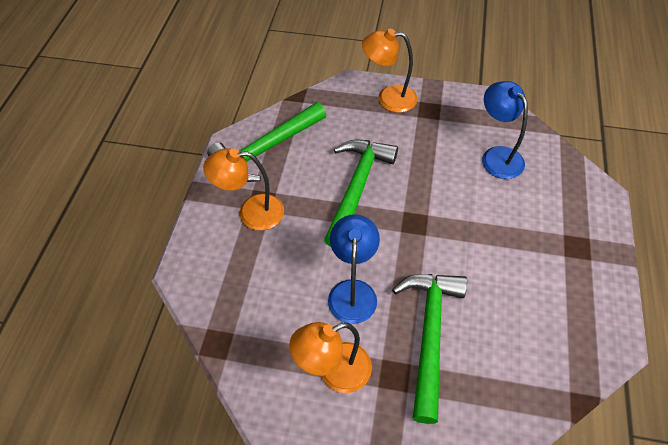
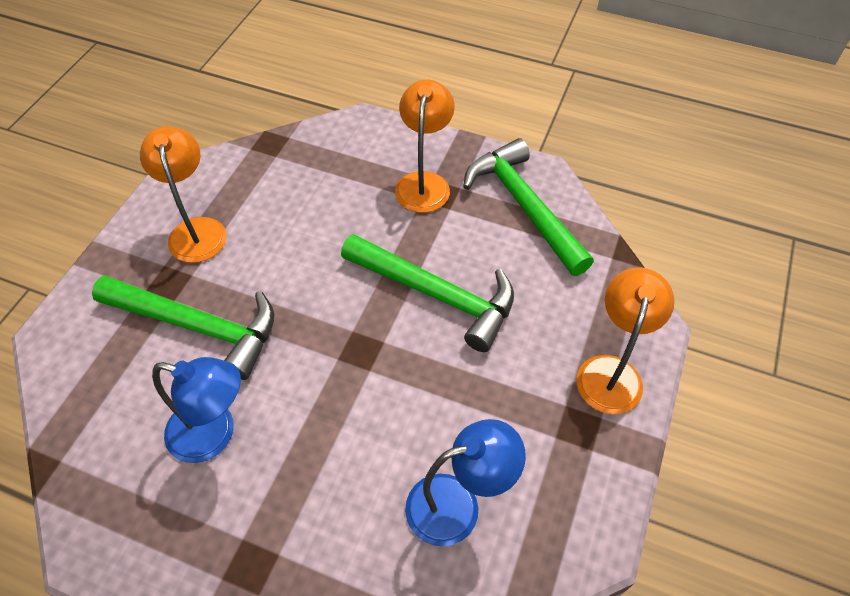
camera: 100 degrees right, 0 degrees up
(352, 291) = (284, 262): blue lamp -> blue lamp (214, 434)

